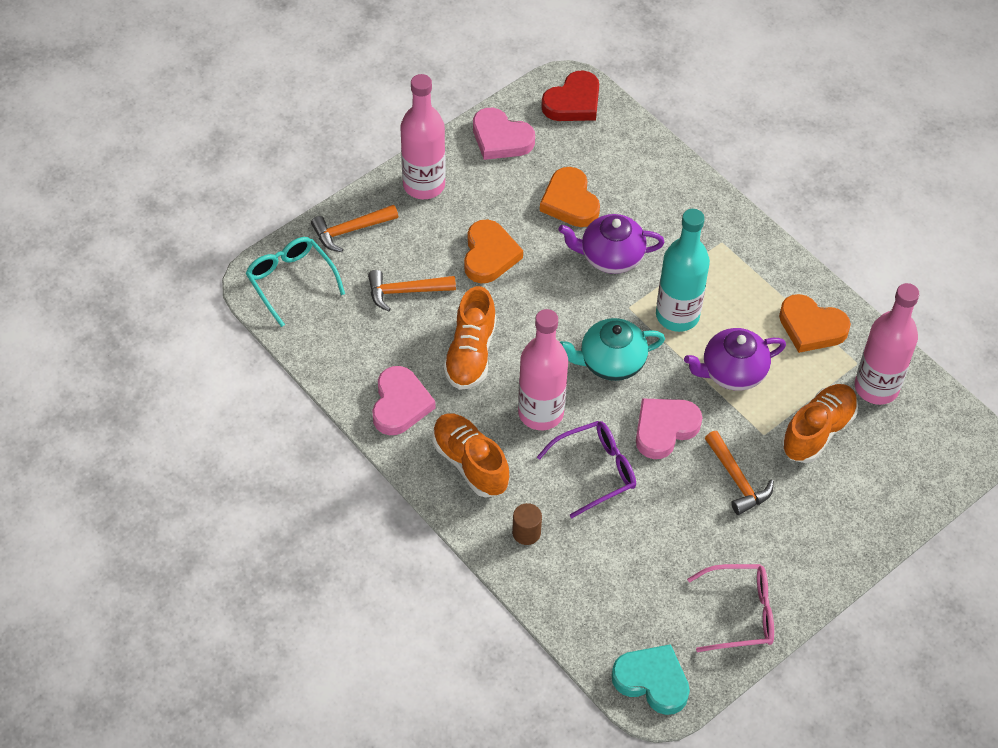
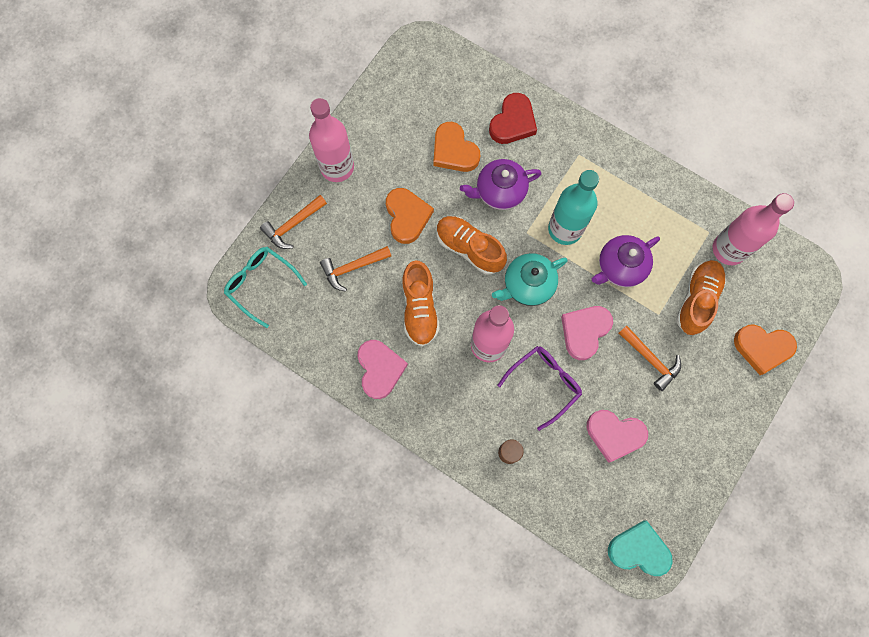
camera: 15 degrees left, 20 degrees up
(470, 463) = (449, 405): orange shoe -> orange shoe (469, 248)
(501, 138) = (384, 108): pink heart -> pink heart (614, 434)
(573, 102) = (429, 59): red heart -> red heart (513, 122)
(740, 613) = (686, 472): pink glasses -> none
(811, 327) = (667, 211): orange heart -> orange heart (762, 348)

